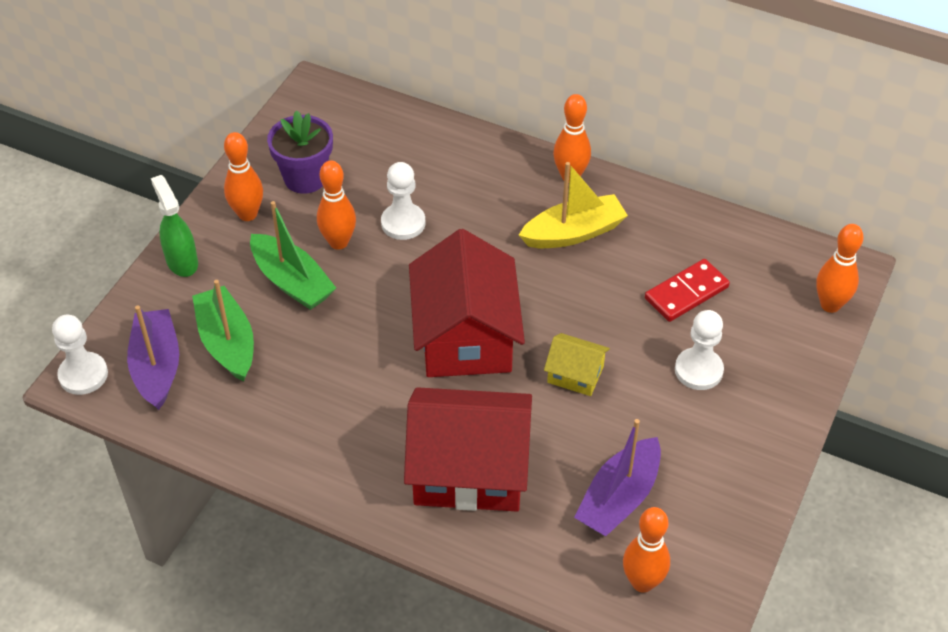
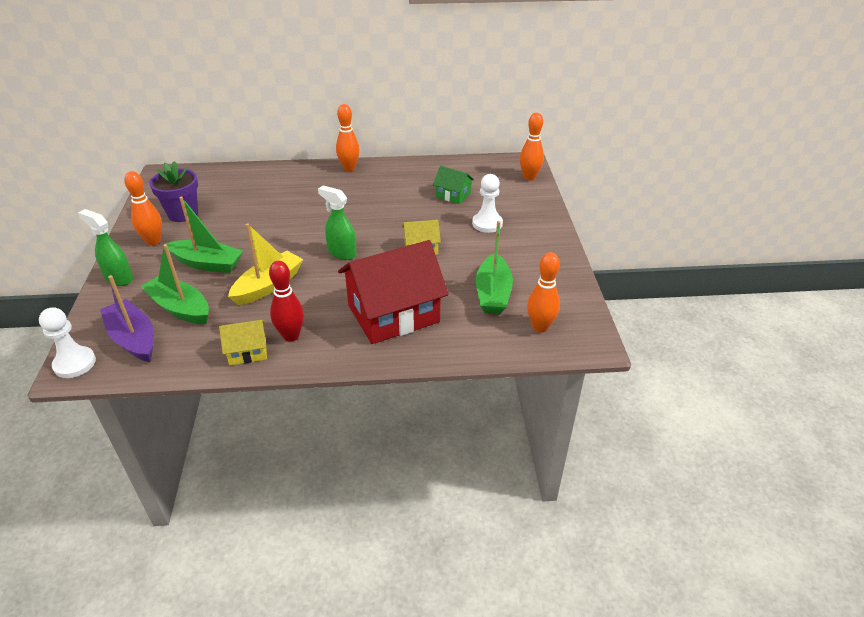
camera: 30 degrees left, 10 degrees down
(268, 446) = (247, 351): none -> yellow house
(329, 446) = (291, 336): none -> red bowling pin
(338, 242) = (226, 236): orange bowling pin -> none
(403, 223) = (263, 215): white pawn -> none
(465, 336) = (341, 253): red house -> green spray bottle
(573, 233) = (370, 190): yellow boat -> yellow boat (268, 285)
(619, 498) = (493, 293): purple boat -> green boat
(686, 293) = (453, 195): red domino -> green house

